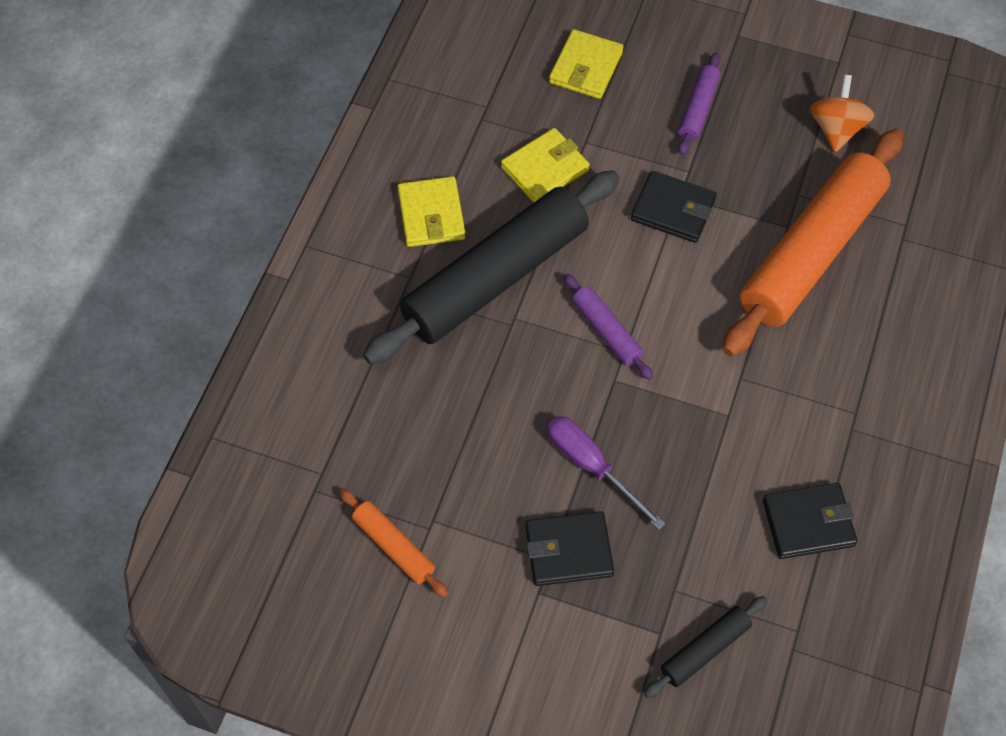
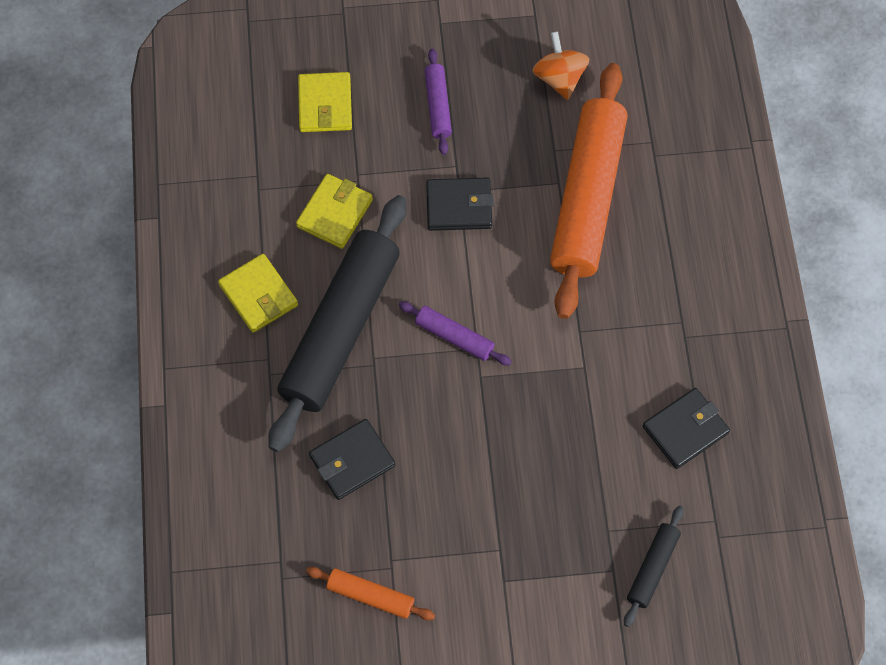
camera: 25 degrees left, 5 degrees up
(568, 551) = (511, 536): black wallet -> black wallet (352, 461)
(591, 466) = (496, 458): purple screwdriver -> none

